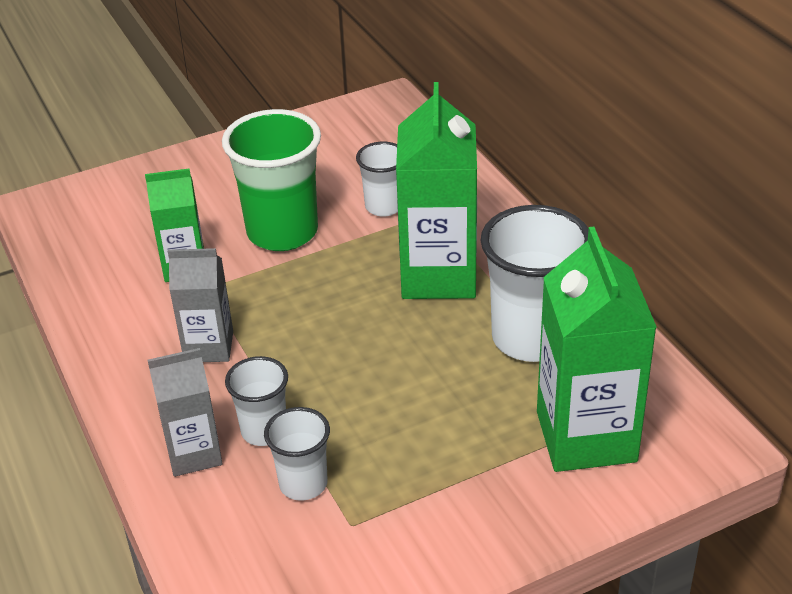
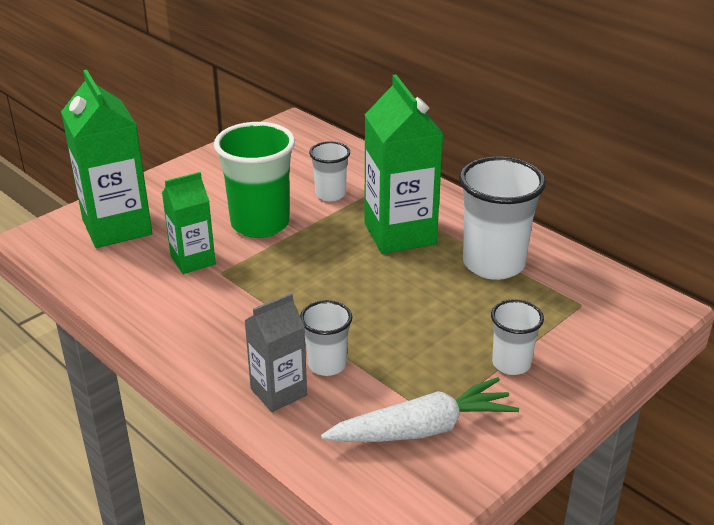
camera: 20 degrees left, 5 degrees down
(209, 347) = (246, 313): grey carton -> none
(303, 484) = (380, 395): white cup -> white cup (511, 364)
(327, 537) = (421, 429): none -> white carrot
(586, 436) = (571, 321): green carton -> green carton (117, 227)

